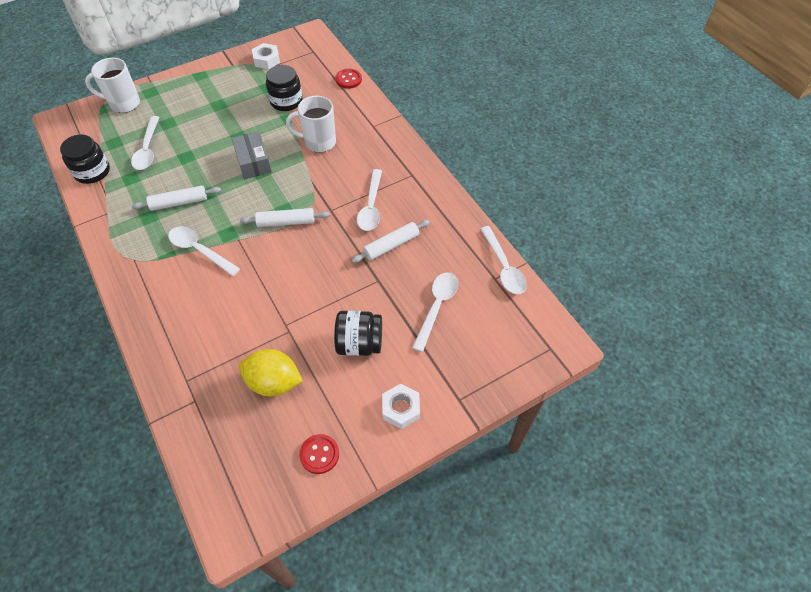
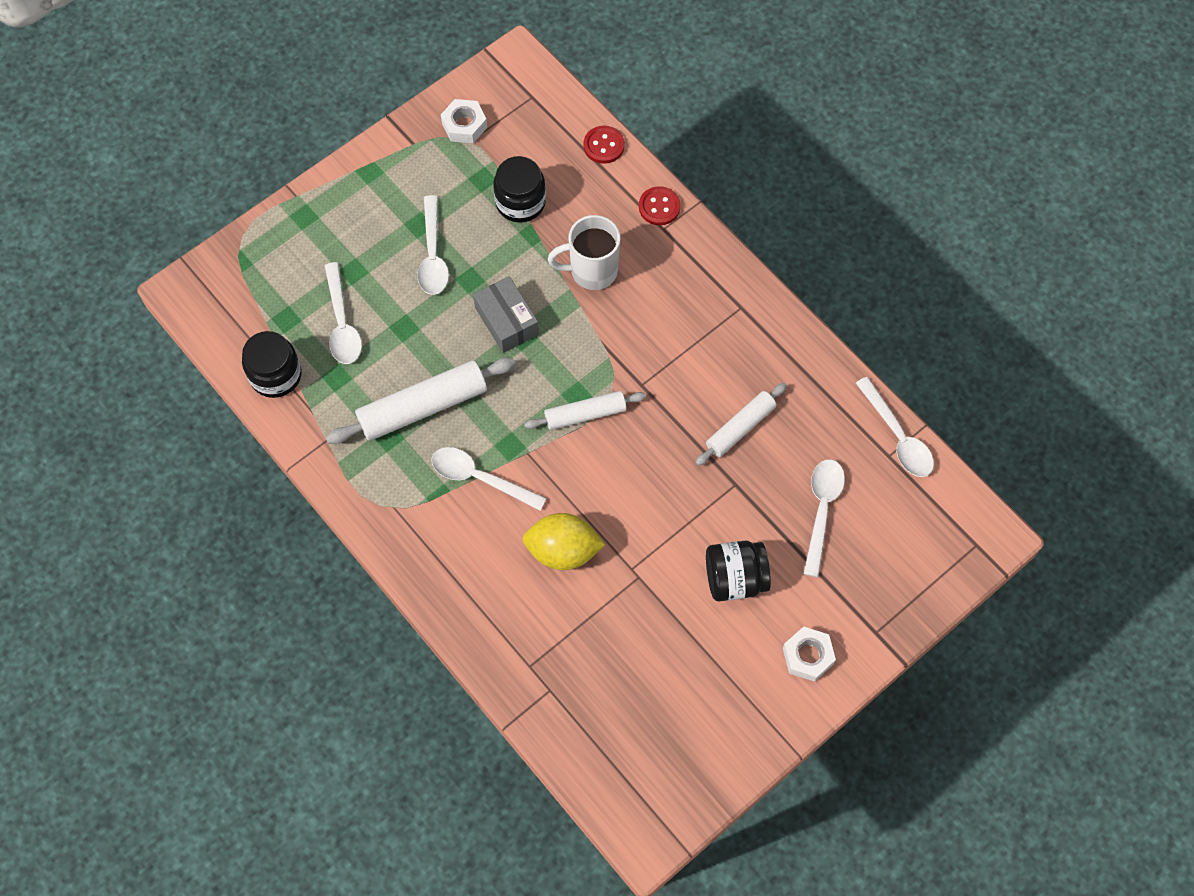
camera: 10 degrees left, 10 degrees up
(124, 104) = (271, 245): white mug -> none
(179, 202) = (423, 407): white rolling pin -> white rolling pin, size x1.62
(274, 382) = (641, 649): yellow lemon -> yellow lemon (563, 551)
(319, 454) = (724, 729): red button -> red button (659, 207)
(371, 207) = (697, 370): white spoon -> white spoon (433, 255)

